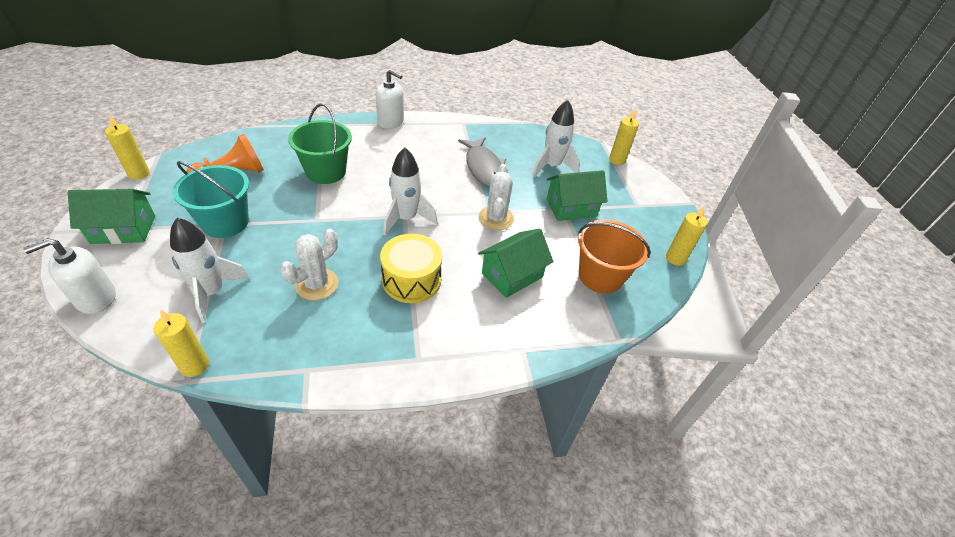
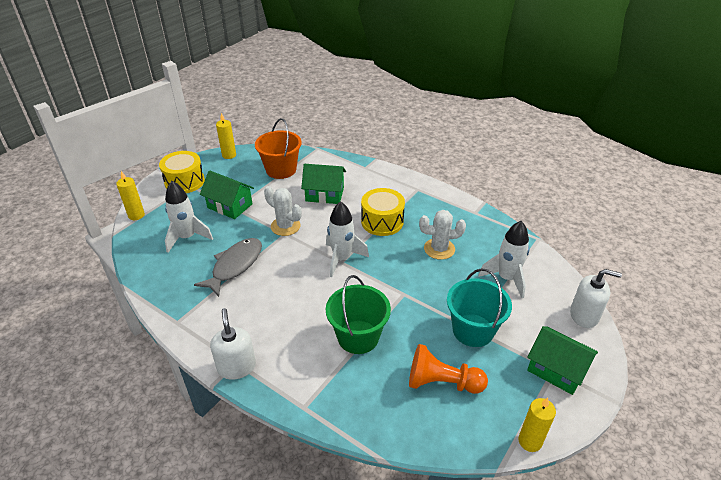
camera: 130 degrees left, 5 degrees down
(194, 365) = (532, 243): yellow candle -> none
(496, 218) = (285, 226): white cactus -> white cactus turned 75 degrees clockwise
(647, 205) = (184, 182): none -> yellow drum

